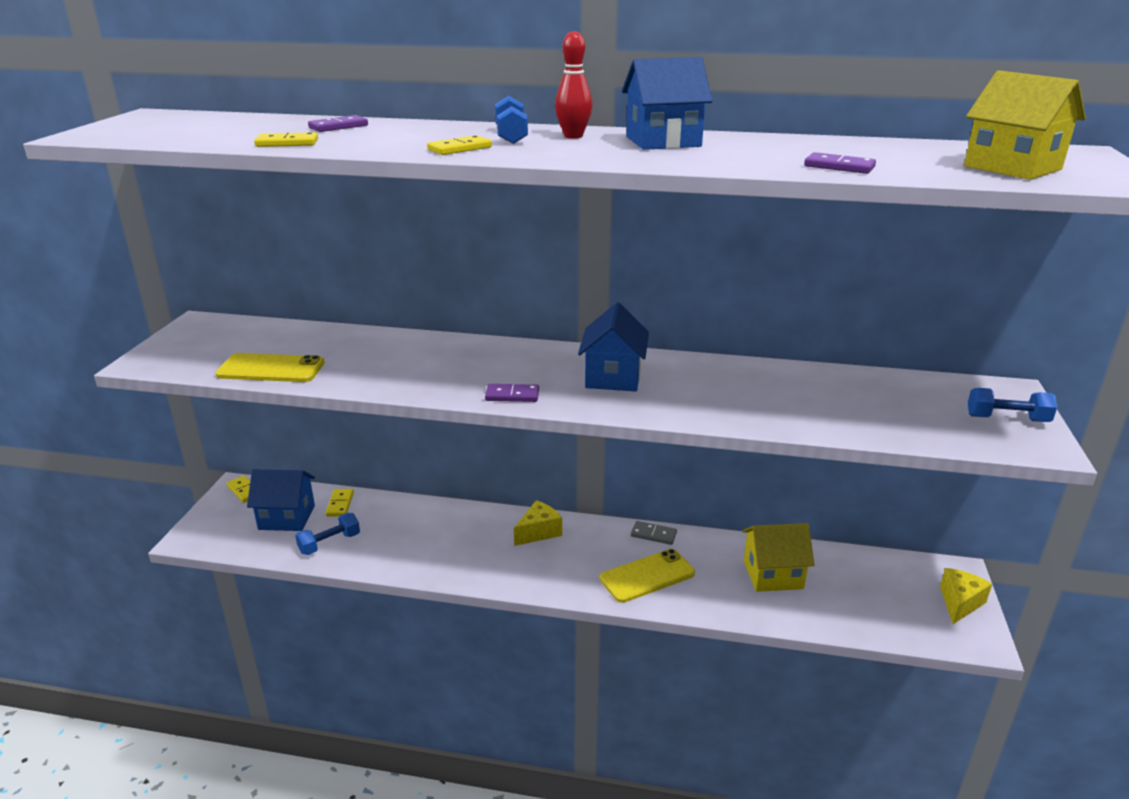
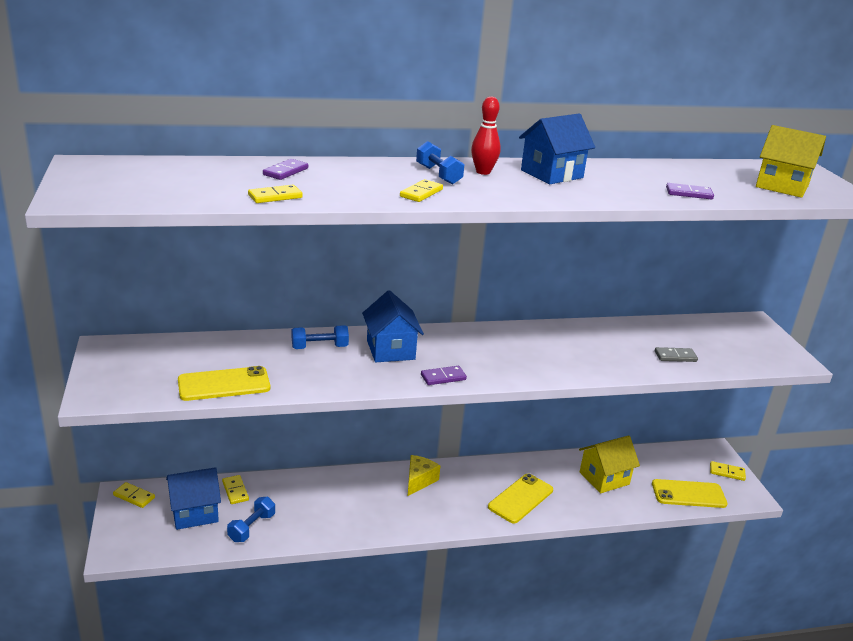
camera: 25 degrees left, 0 degrees up
(613, 377) = (502, 350): blue house -> blue house (390, 350)
(653, 535) = (505, 465): grey domino -> grey domino (675, 356)
(883, 618) = (688, 494): none -> yellow phone
(960, 603) = (727, 472): yellow cheese -> yellow domino
(1007, 419) = (765, 344): blue dumbbell -> blue dumbbell (319, 347)

